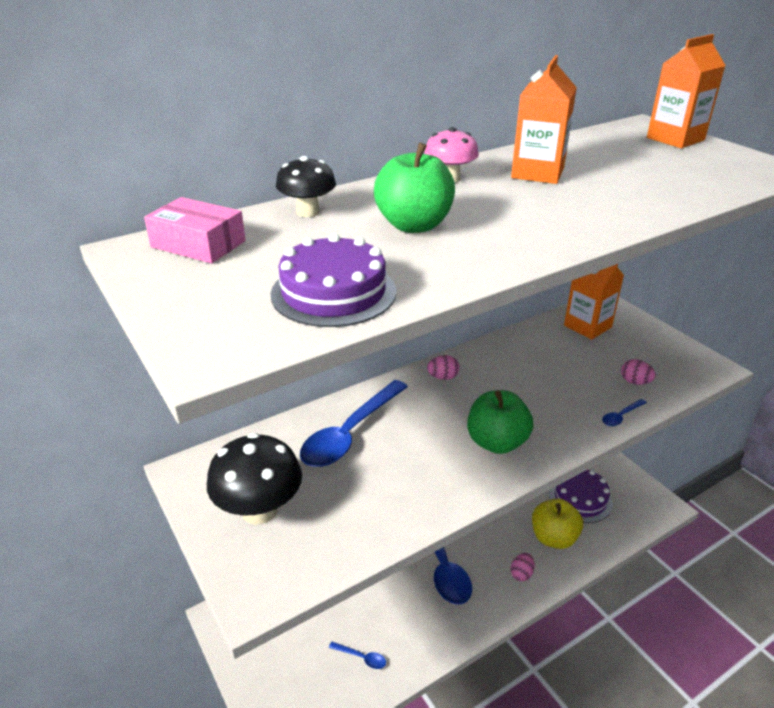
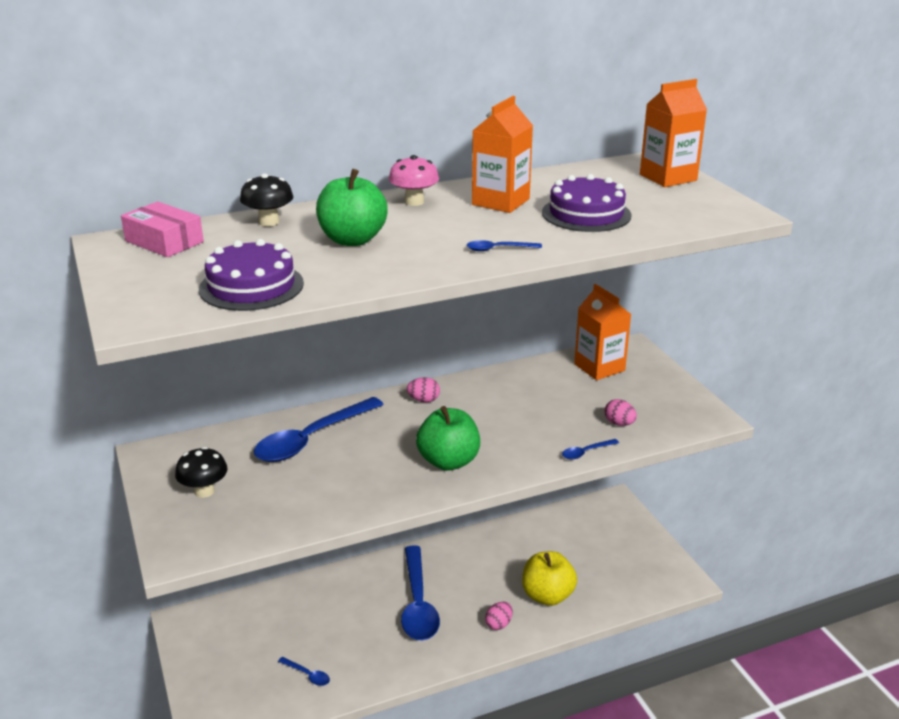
camera: 10 degrees right, 5 degrees down
(259, 510) = (204, 491): black mushroom -> black mushroom, size x0.60
(578, 224) = (498, 249): none -> blue spoon
(580, 498) = (593, 562): purple cake -> purple cake (586, 214)

